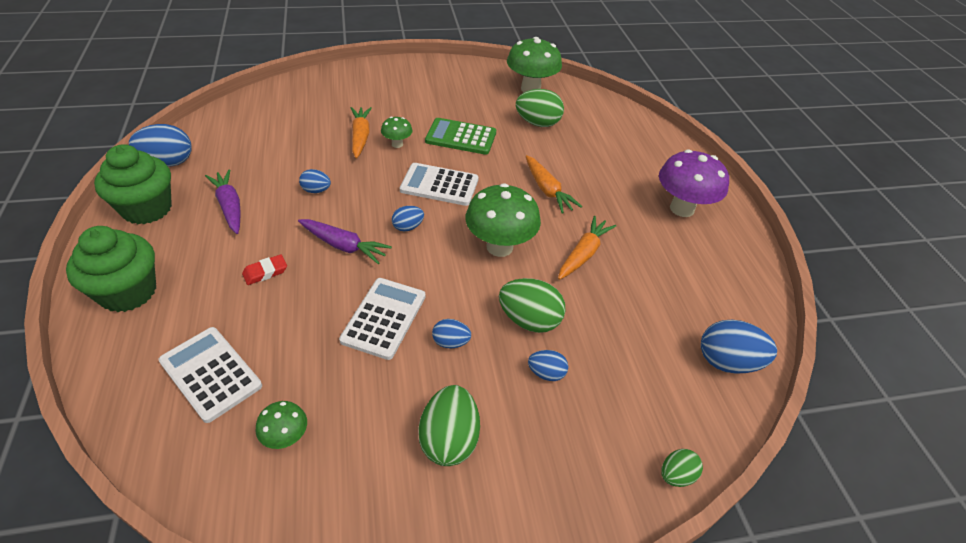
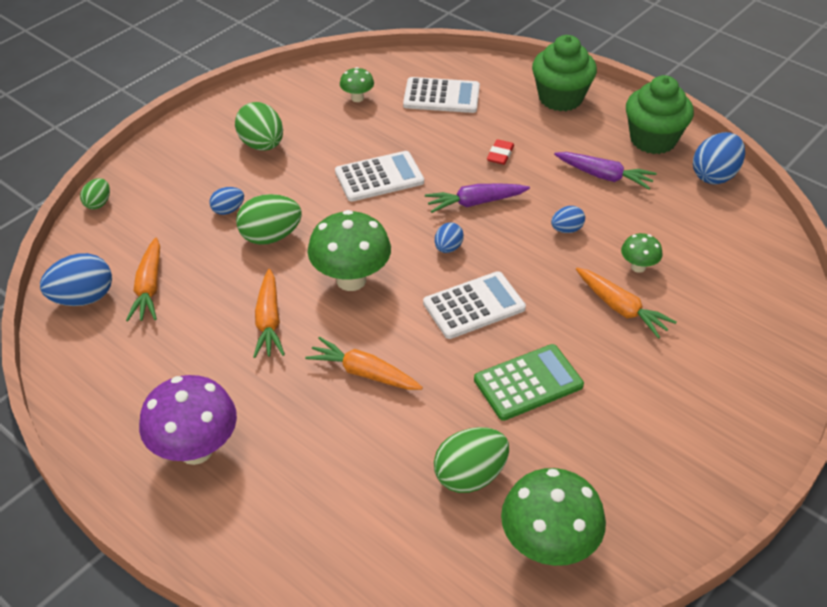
camera: 145 degrees right, 0 degrees up
(384, 318) = (379, 177): white calculator -> white calculator turned 90 degrees counterclockwise
(397, 144) = (575, 325): green mushroom -> green mushroom (638, 267)
(450, 342) = (315, 190): blue egg -> none
(663, 337) = (149, 287): none -> orange carrot

